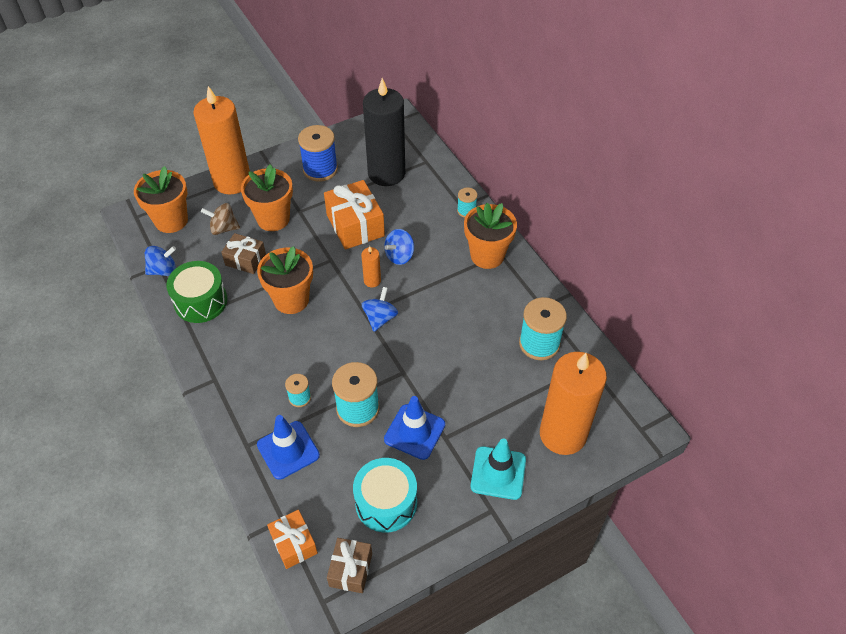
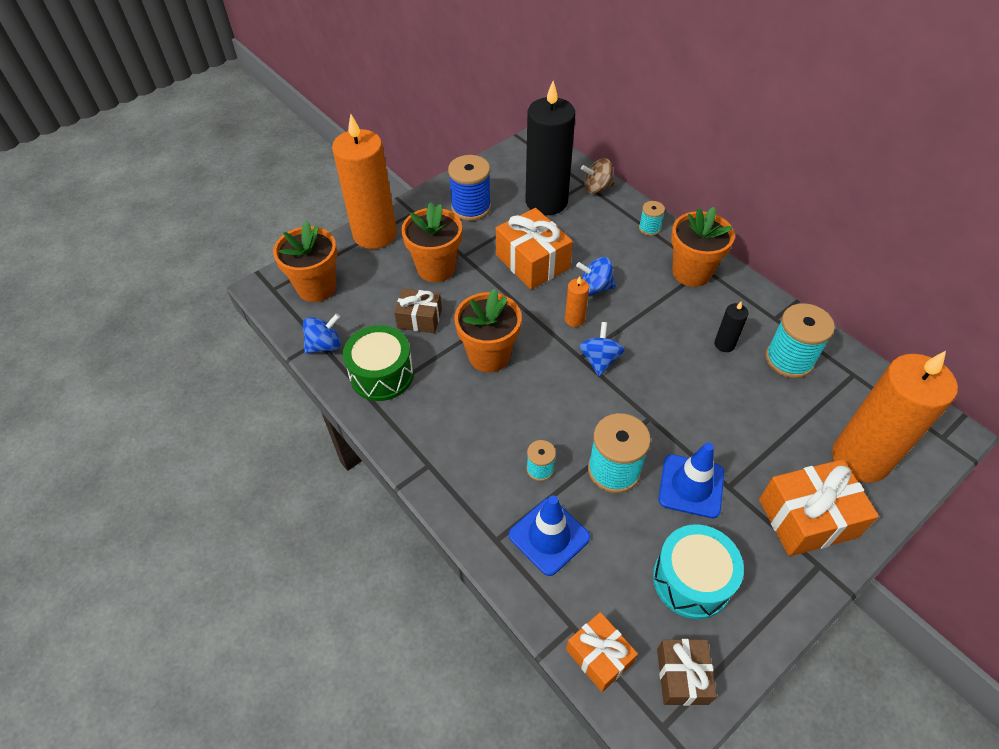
camera: 10 degrees left, 0 degrees up
(223, 228) = (382, 287): brown spinning top -> brown spinning top (597, 188)
(399, 256) = (595, 287): blue spinning top -> blue spinning top turned 60 degrees clockwise
(489, 322) = (724, 344): none -> black candle
(498, 473) = (807, 518): turquoise traffic cone -> orange gift

